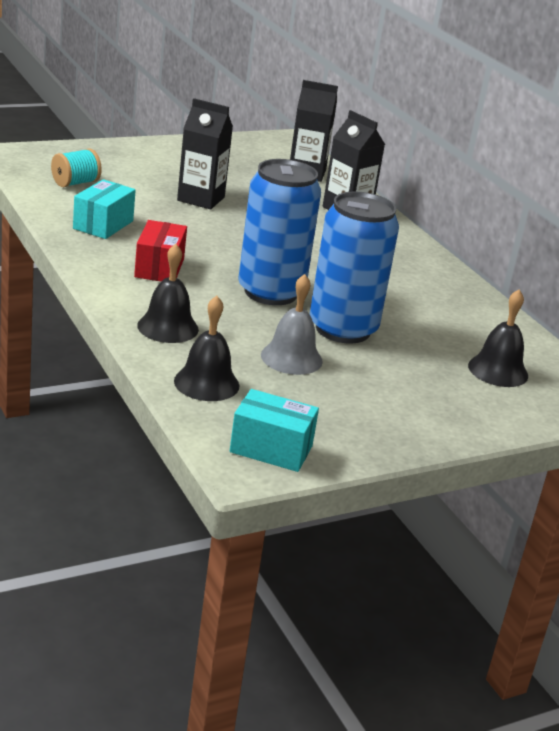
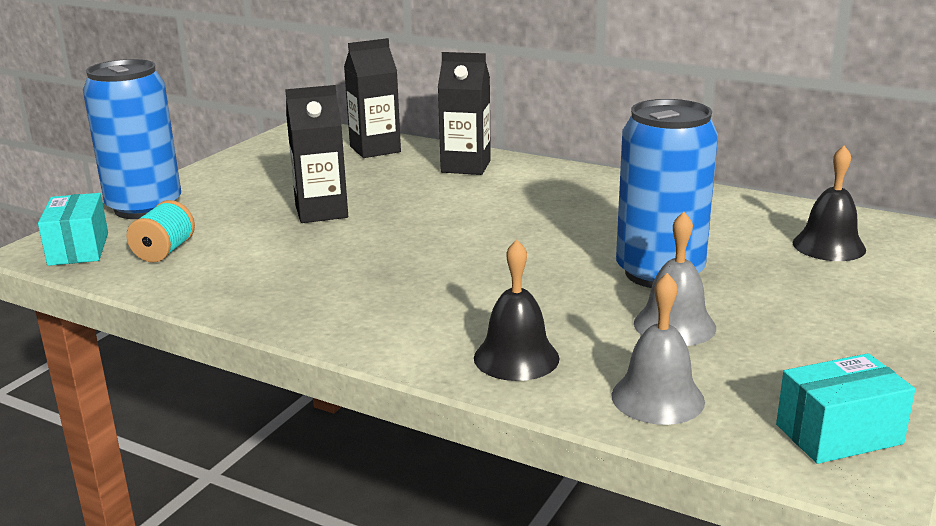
camera: 30 degrees left, 5 degrees down
(103, 225) = (266, 281): turquoise box -> turquoise box (78, 249)
(159, 268) = (399, 298): red box -> none
(206, 383) = (657, 398): black bell -> grey bell
(270, 292) = (540, 270): blue can -> blue can (144, 208)

